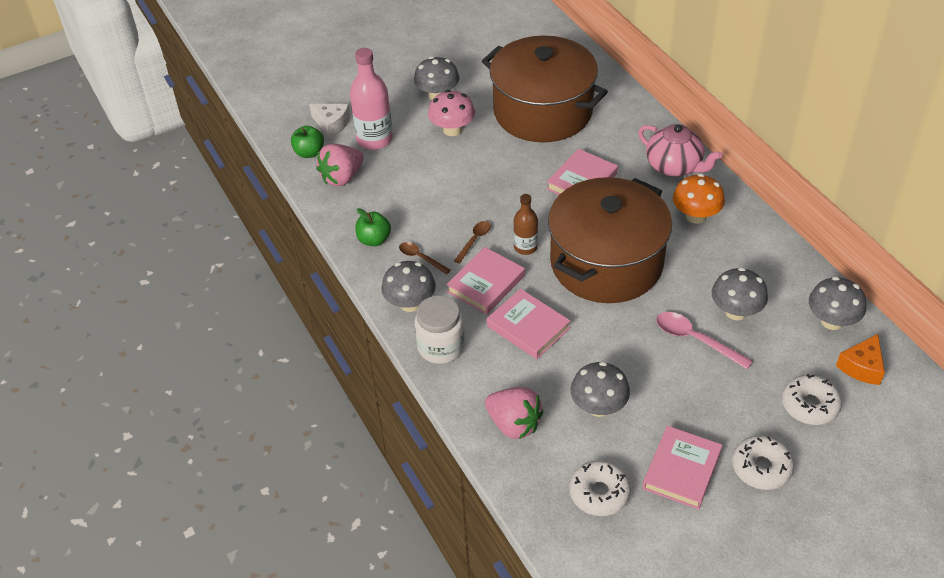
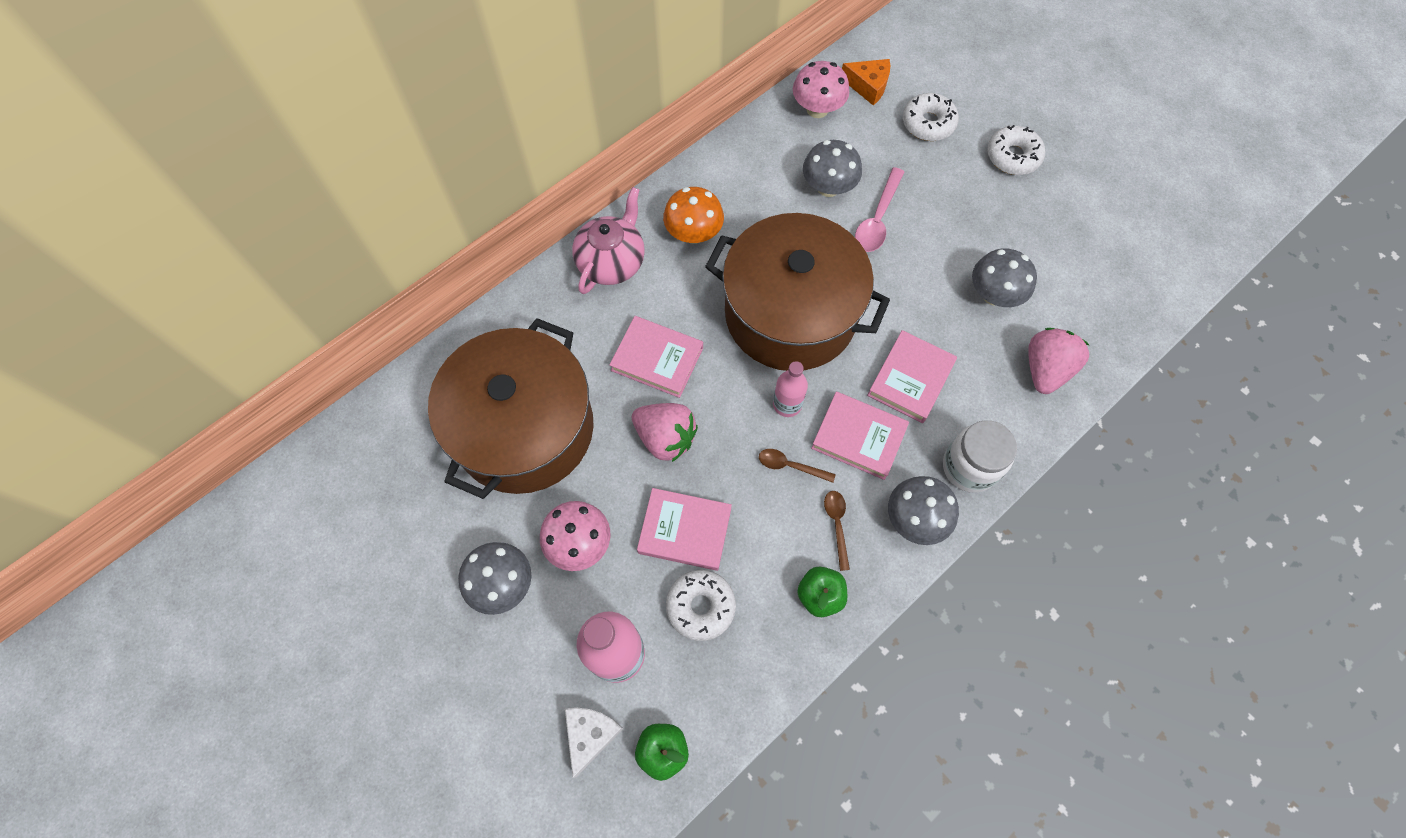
camera: 105 degrees left, 20 degrees up
(342, 177) = (708, 679): pink strawberry -> pink strawberry (665, 438)
(421, 258) = (837, 525): brown spoon -> brown spoon turned 150 degrees clockwise
(525, 247) = (787, 404): brown bottle -> pink bottle
(599, 493) = (1094, 280): white donut -> white donut (700, 606)
(681, 470) = (1040, 217): pink book -> pink book (684, 531)
(832, 321) = (817, 109): grey mushroom -> pink mushroom

